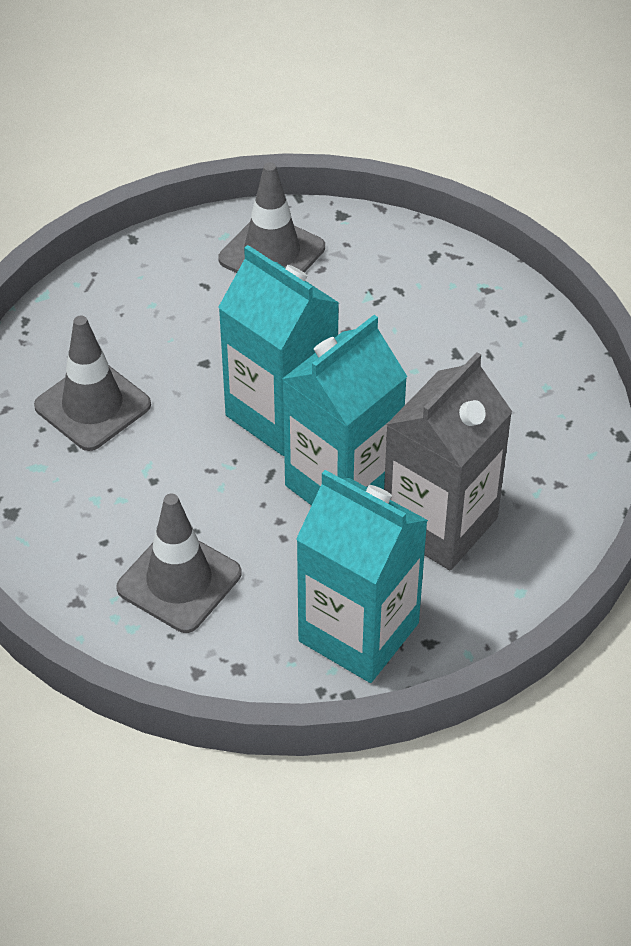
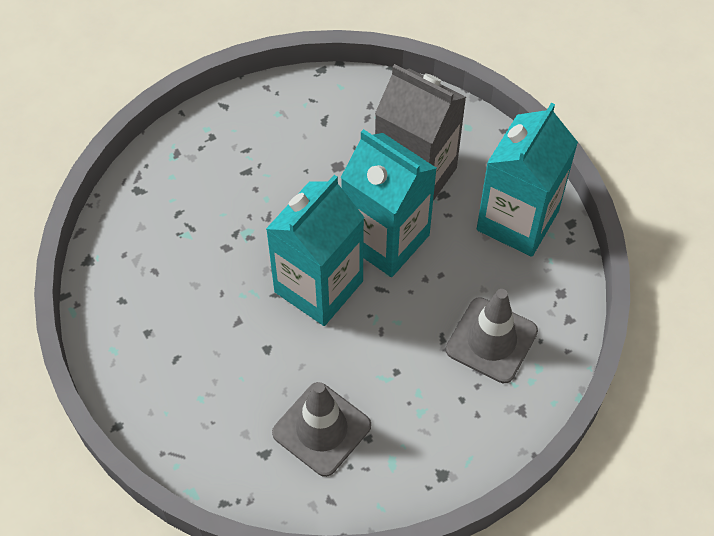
camera: 95 degrees left, 10 degrees up
(272, 253) = (136, 310): grey traffic cone -> none

